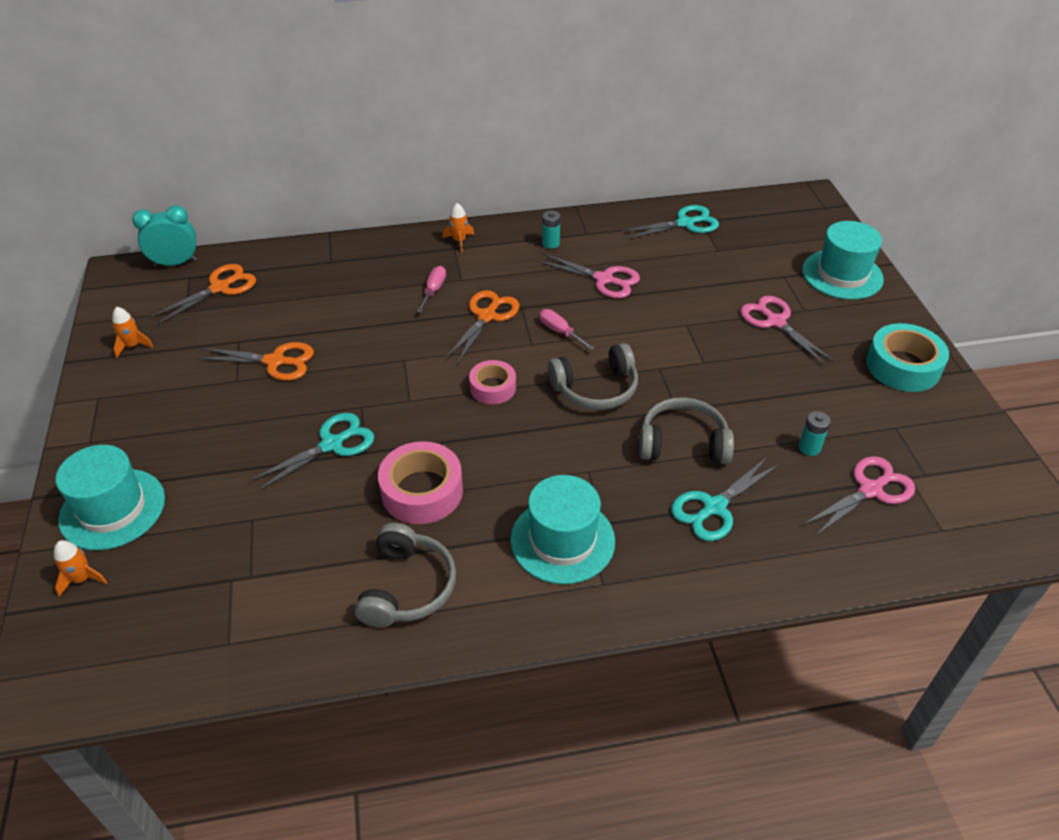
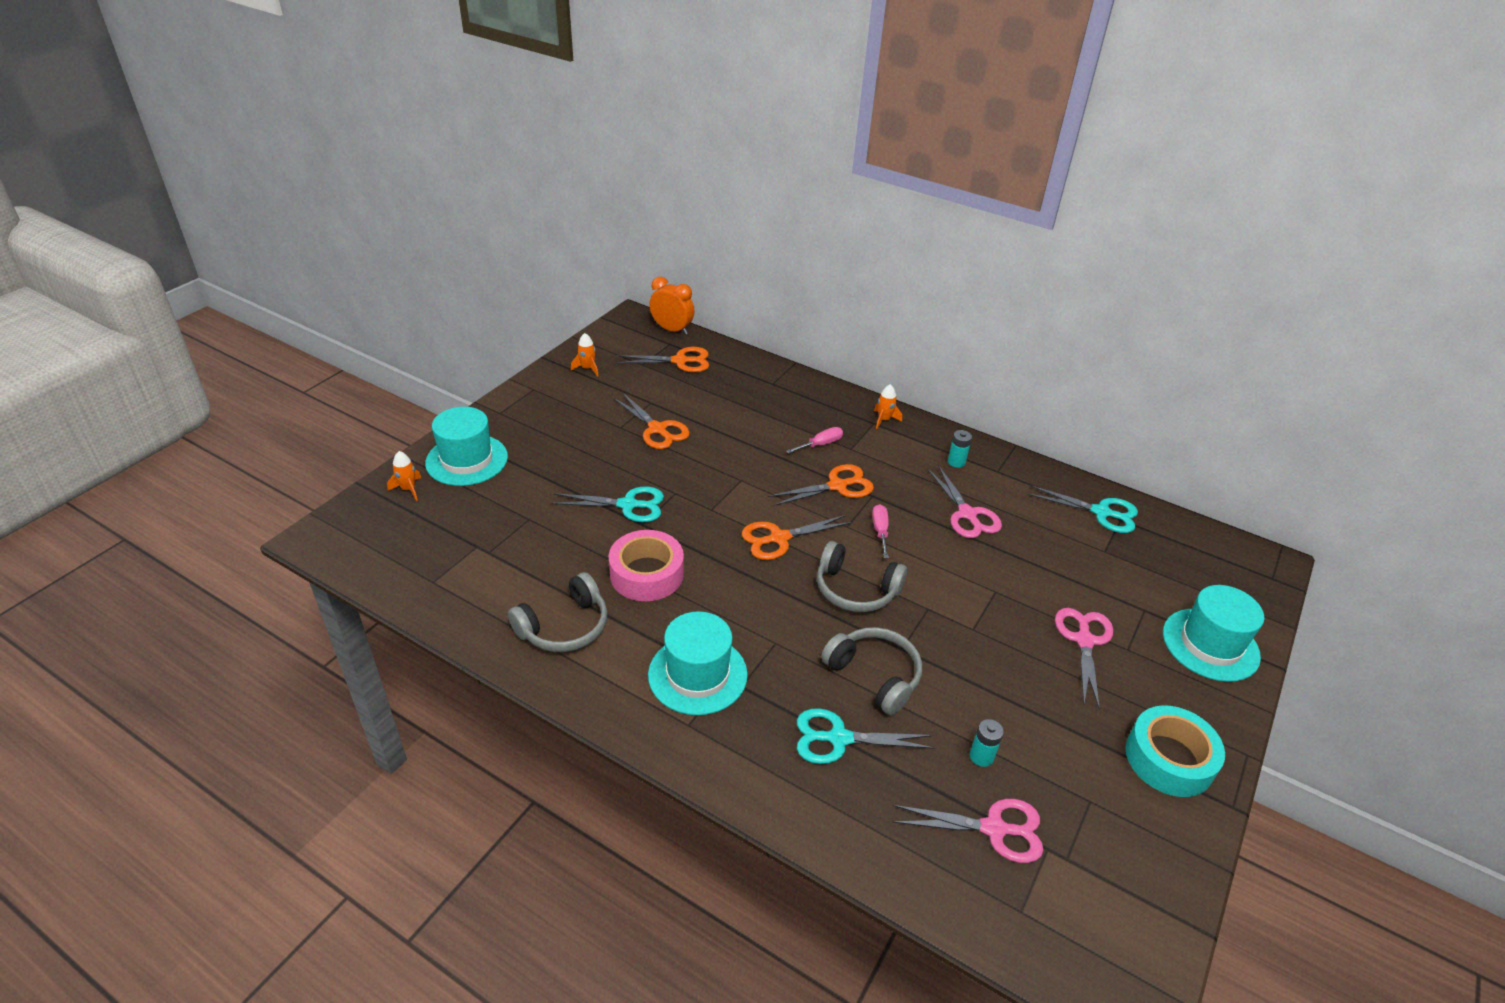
camera: 40 degrees right, 5 degrees down
(175, 263) = (672, 329): turquoise clock -> orange clock
(493, 388) = (779, 538): pink tape -> orange scissors

